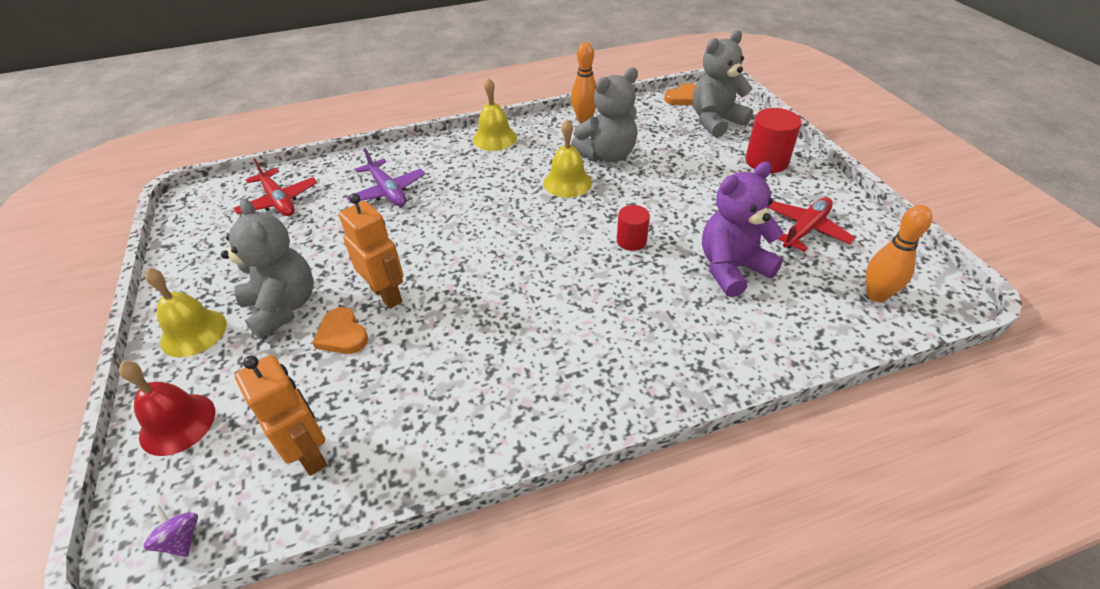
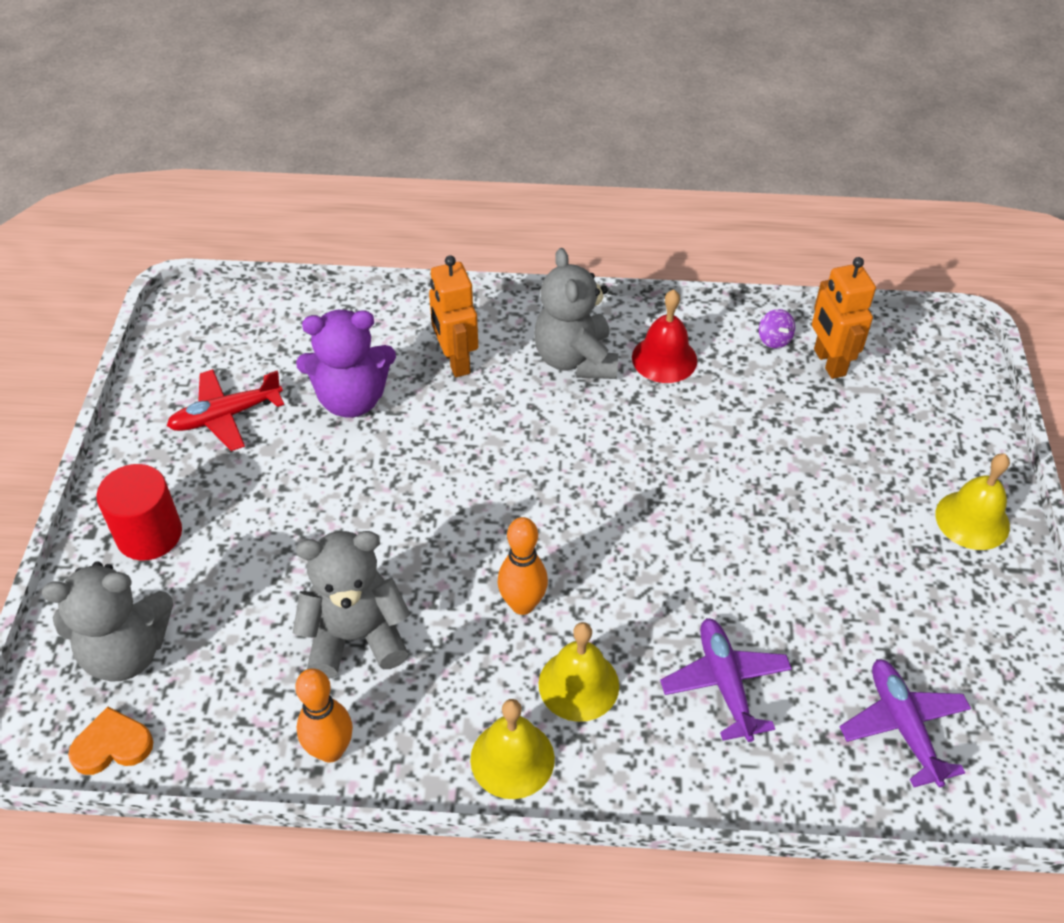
camera: 160 degrees left, 5 degrees up
(177, 423) = (957, 423): red bell -> red bell (664, 359)
(181, 539) = (925, 335): purple spinning top -> purple spinning top (774, 339)
(279, 201) = (903, 726): red plane -> purple plane
(283, 307) = (871, 520): grey teddy bear -> grey teddy bear (575, 359)
(342, 334) = (800, 462): orange heart -> none
(387, 295) = (746, 495): orange robot -> orange robot (455, 361)
(567, 182) = (450, 599): yellow bell -> yellow bell (578, 684)
(631, 241) = (431, 470): red cylinder -> none
(876, 295) = (246, 328): orange bowling pin -> orange bowling pin (522, 604)

